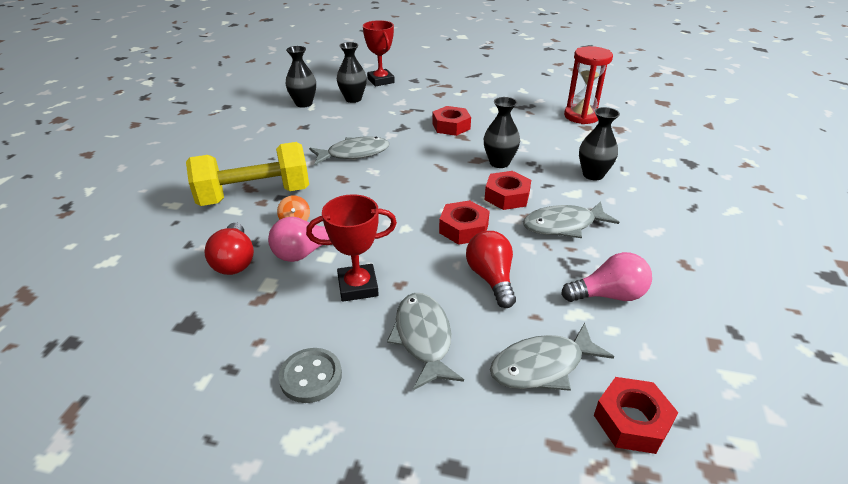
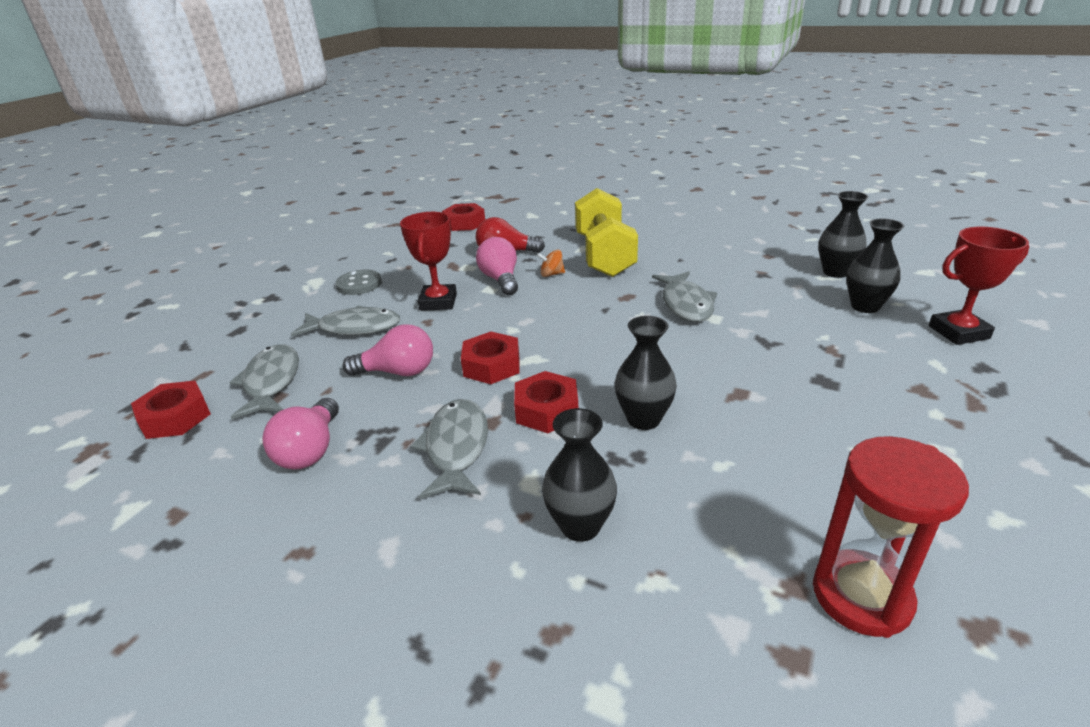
camera: 105 degrees right, 5 degrees down
(451, 126) = (776, 387): red nut -> red nut (464, 223)
(491, 278) = (398, 372): red light bulb -> pink light bulb

